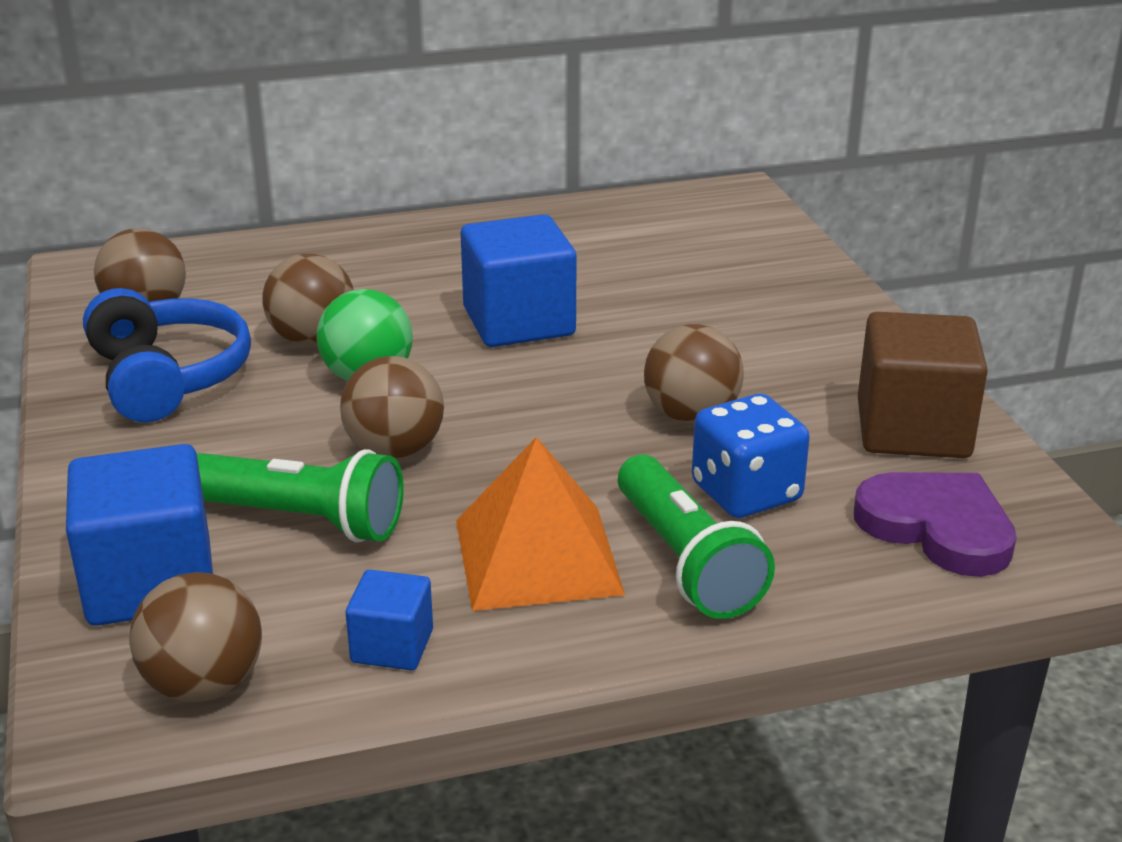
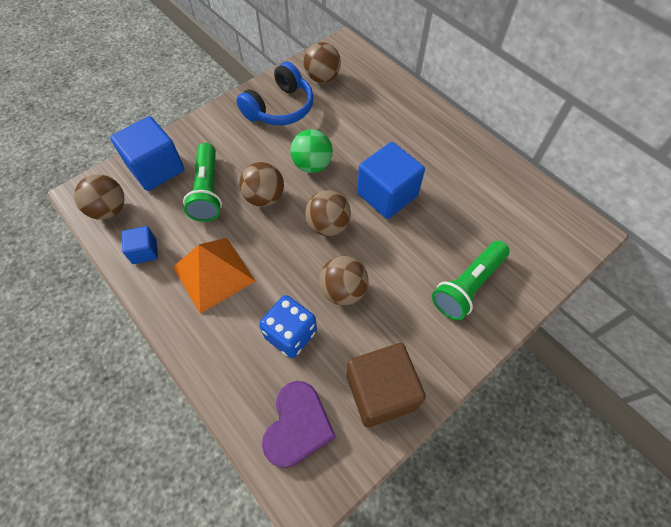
camera: 65 degrees right, 30 degrees up
(312, 339) = (331, 134): brown ball -> brown ball (328, 225)
(686, 561) = (230, 327): green flashlight -> green flashlight (468, 286)

